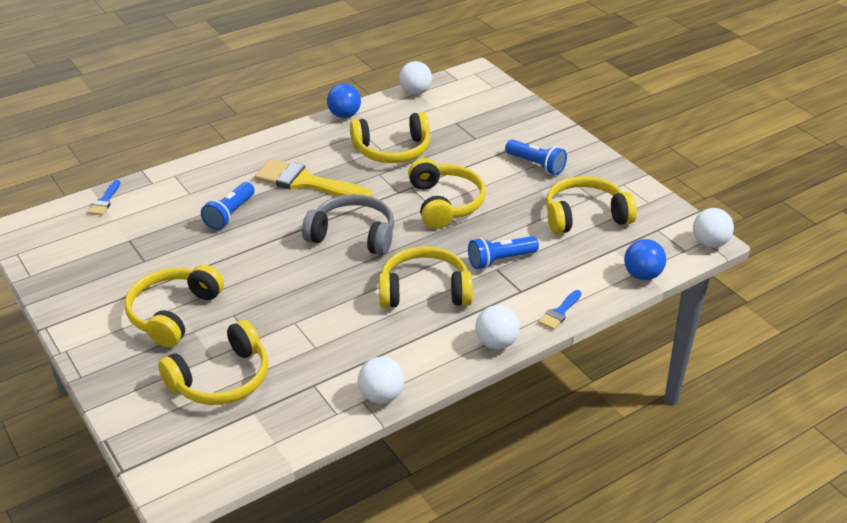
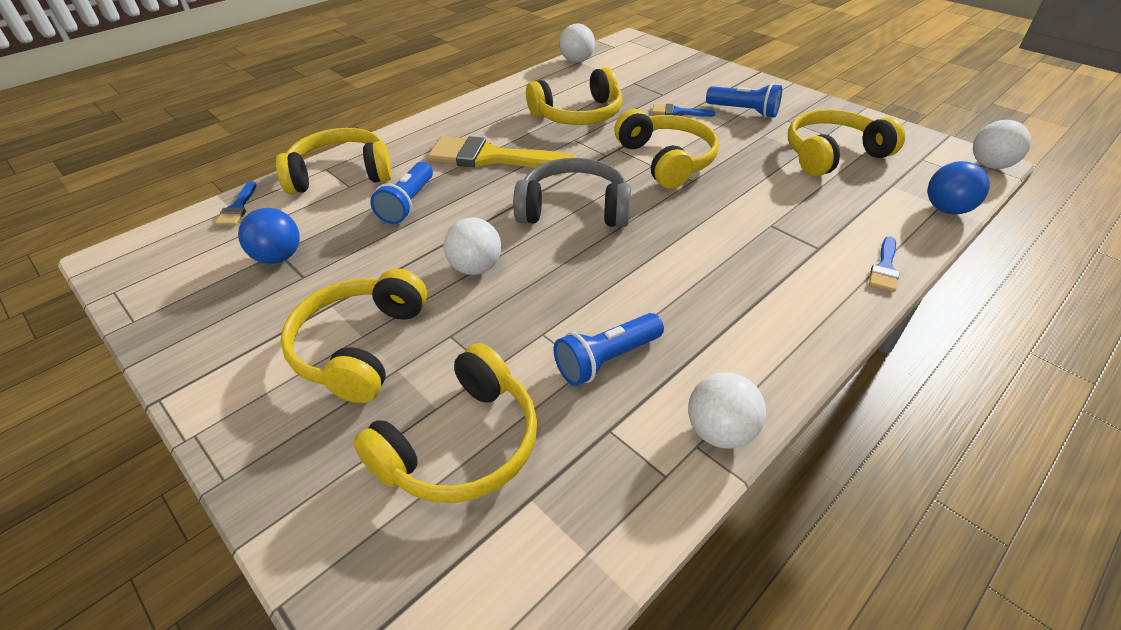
camera: 10 degrees left, 5 degrees up
(344, 115) = (509, 88): blue ball -> blue ball (278, 257)
(424, 290) = (698, 264): yellow headphones -> yellow headphones (341, 174)
(478, 158) = (677, 112): none -> blue brush
(496, 343) = (833, 321): white ball -> white ball (475, 268)
(500, 260) = (769, 214): blue flashlight -> blue flashlight (607, 359)

